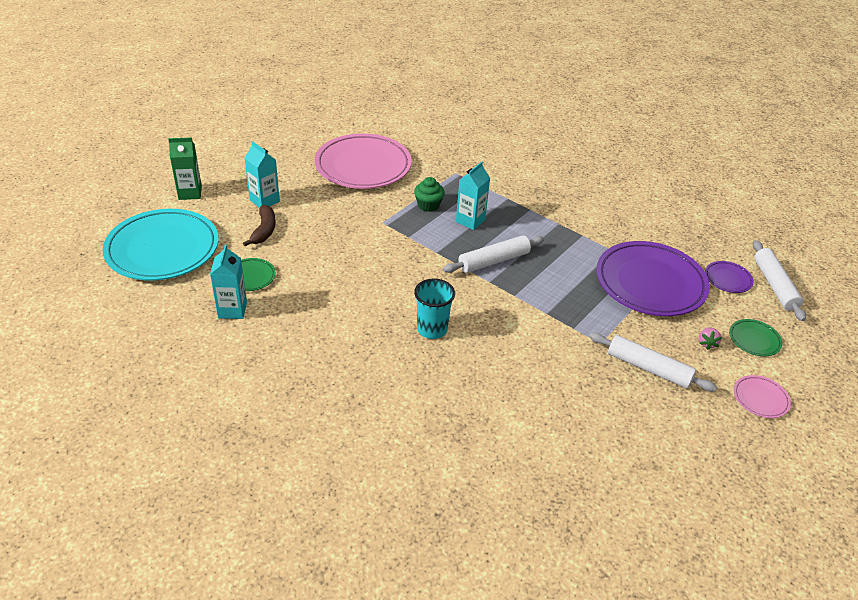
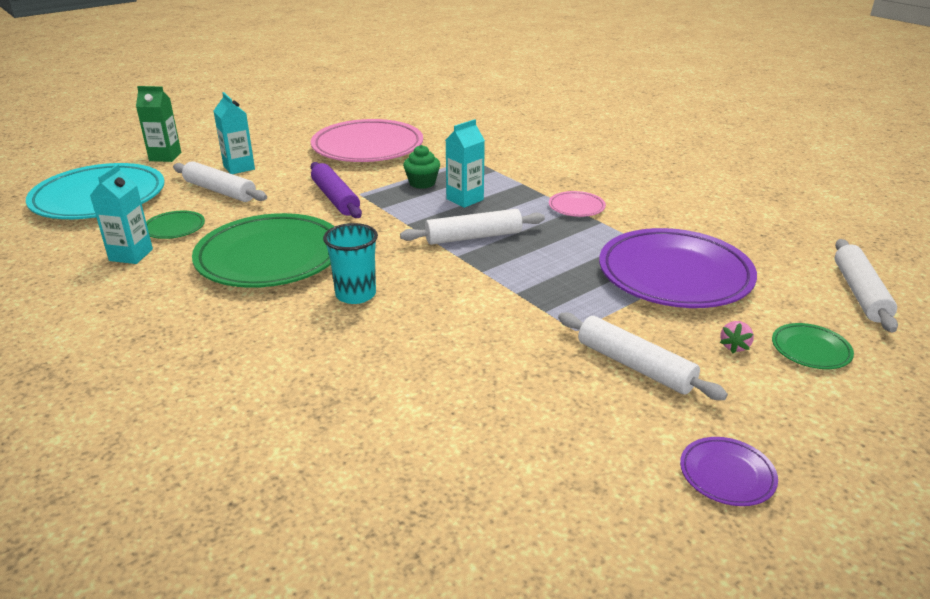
camera: 15 degrees right, 10 degrees down
(264, 230) = (220, 191): brown banana -> white rolling pin
(347, 299) = (270, 257): none -> green plate
(366, 230) = (335, 198): none -> purple rolling pin
(728, 279) = (790, 280): purple plate -> purple plate (727, 475)
(760, 399) = (800, 422): pink plate -> pink plate (576, 207)

